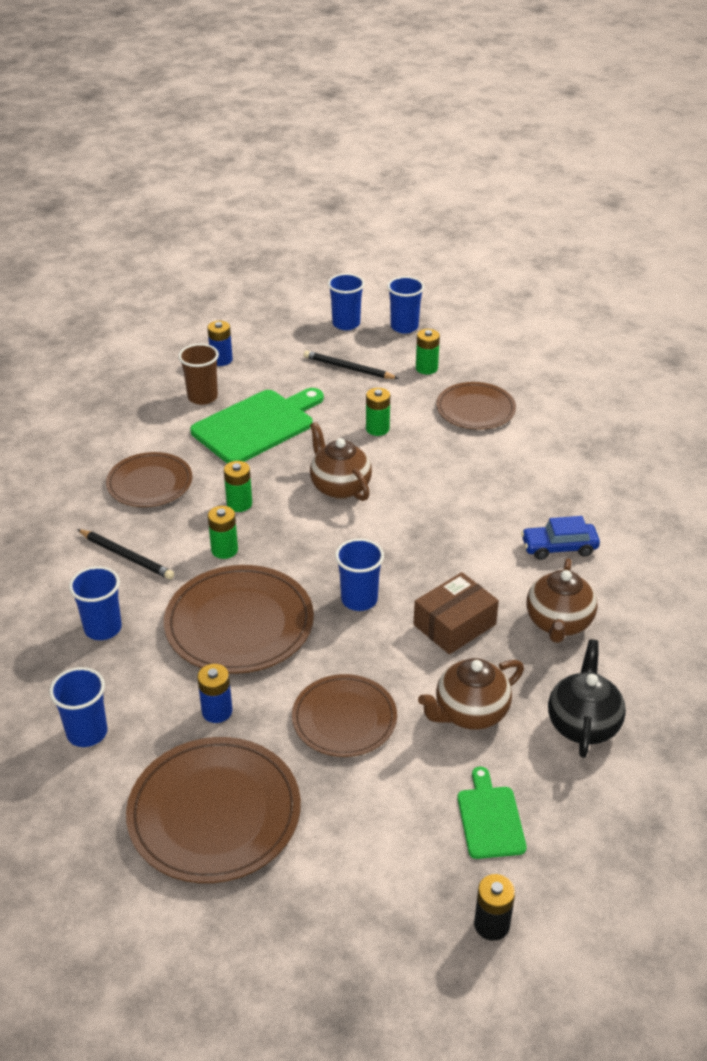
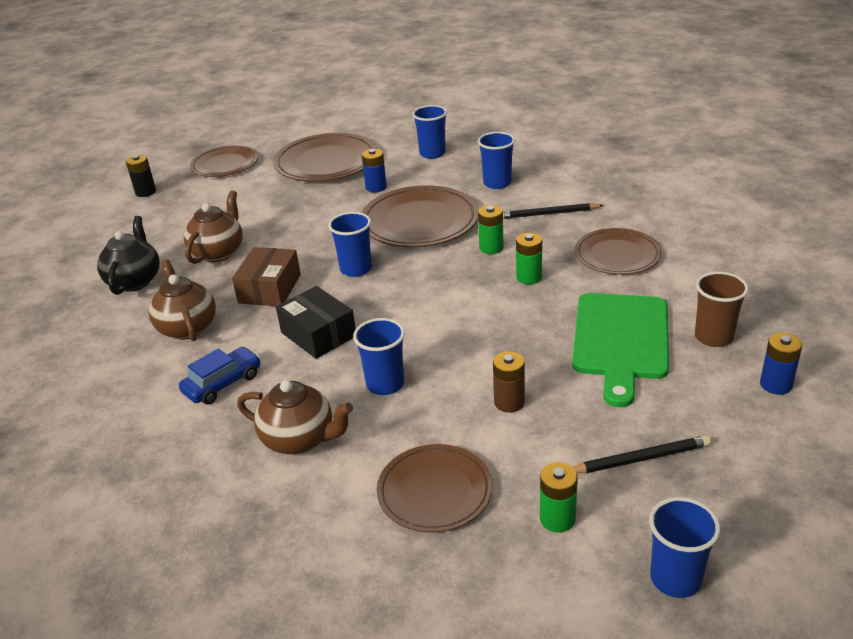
camera: 145 degrees right, 5 degrees down
(339, 487) = (470, 330): brown teapot -> brown teapot (300, 439)
(344, 718) = (297, 216): brown plate -> brown plate (225, 164)
(346, 324) = (748, 530): blue cup -> blue cup (385, 384)
(377, 429) = (509, 402): green battery -> brown battery
(452, 549) = (318, 334): none -> black box
(490, 819) = (171, 220): green cutting board -> none
(583, 724) = (135, 281): black teapot -> black teapot turned 150 degrees counterclockwise

